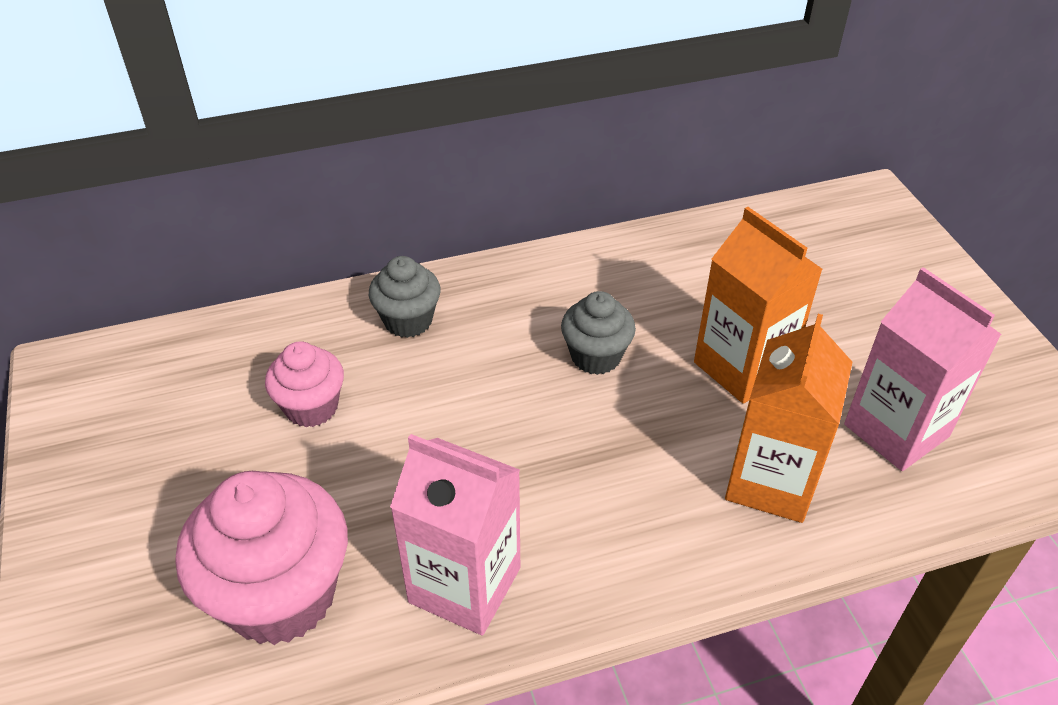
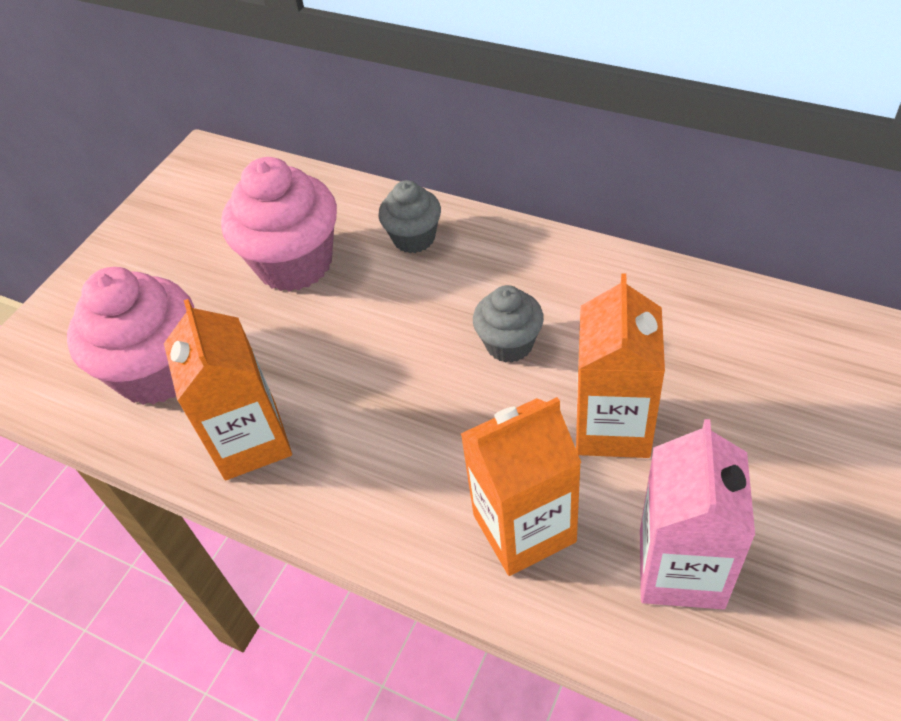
camera: 50 degrees right, 5 degrees up
(311, 407) = (295, 263): pink cupcake -> pink cupcake, size x1.79
(464, 585) = (251, 441): pink carton -> orange carton

